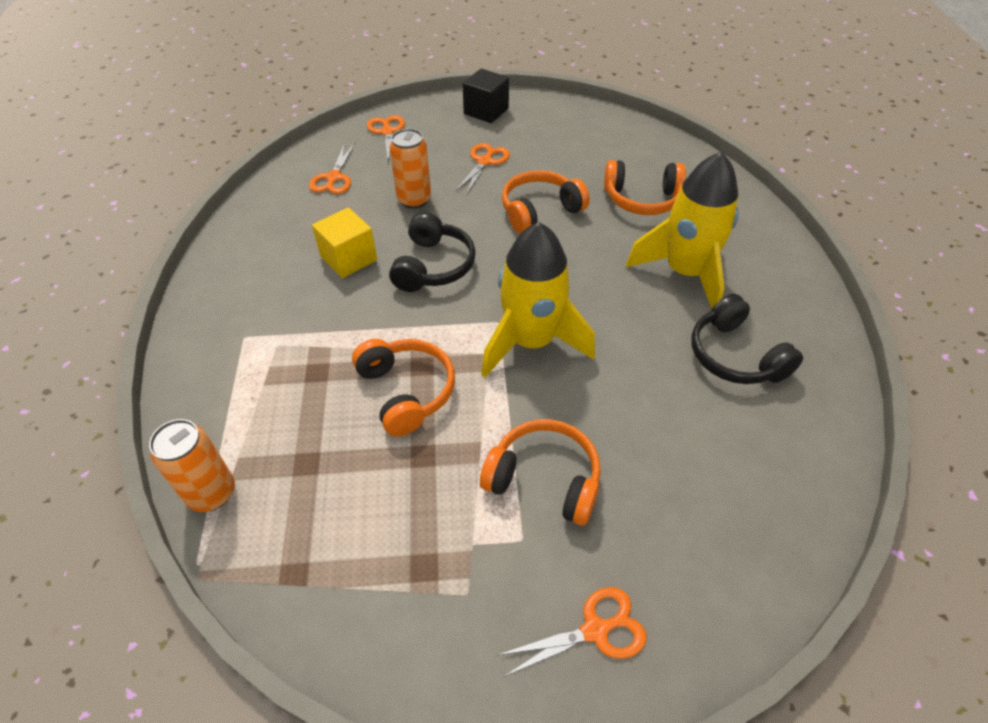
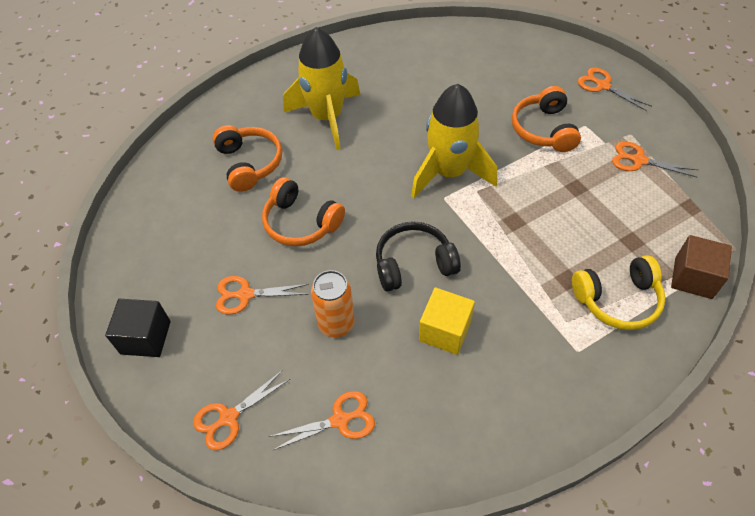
camera: 115 degrees left, 5 degrees up
(212, 493) = (693, 278): orange can -> brown cube
(258, 400) = (617, 300): none -> yellow headphones
(406, 391) = (540, 219): orange headphones -> none
(412, 566) = (639, 160): none -> orange scissors
(735, 356) = (391, 78): black headphones -> none

